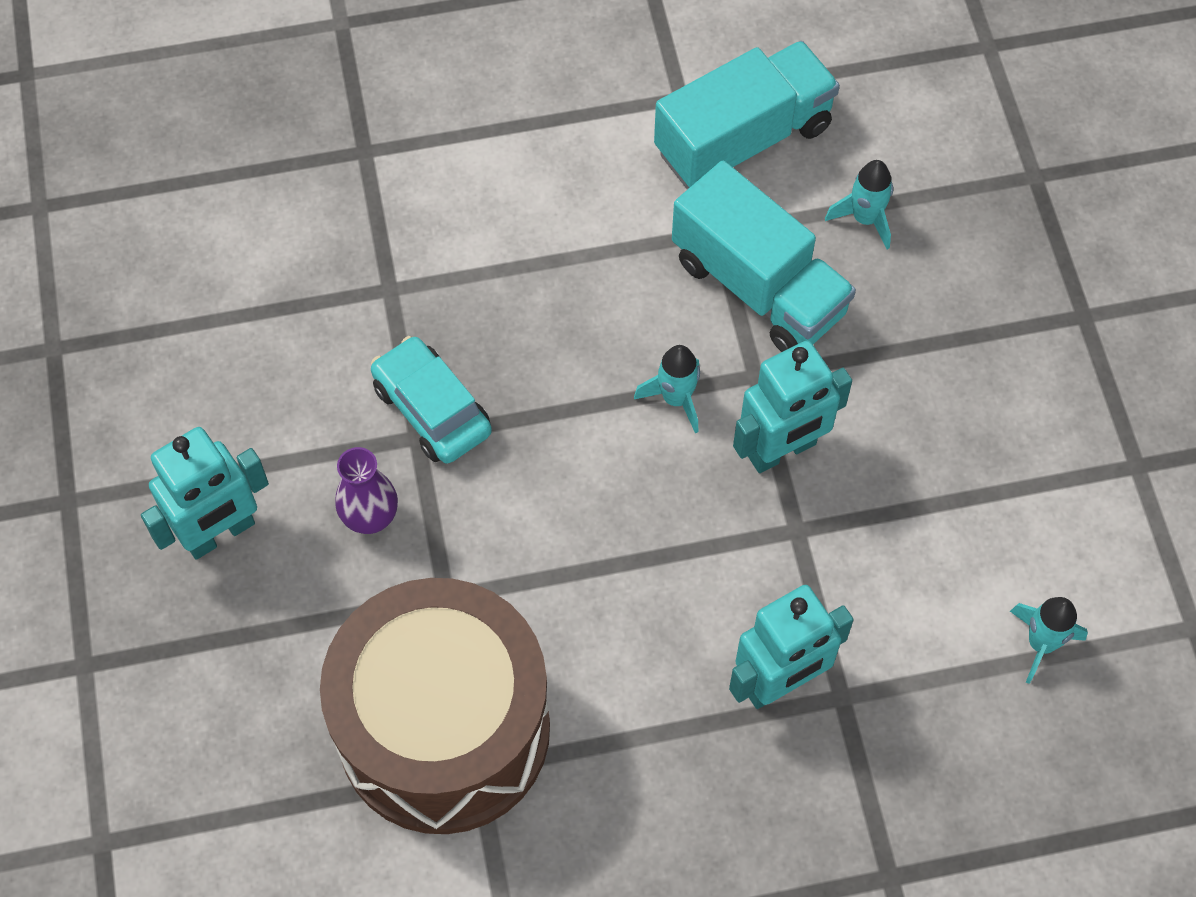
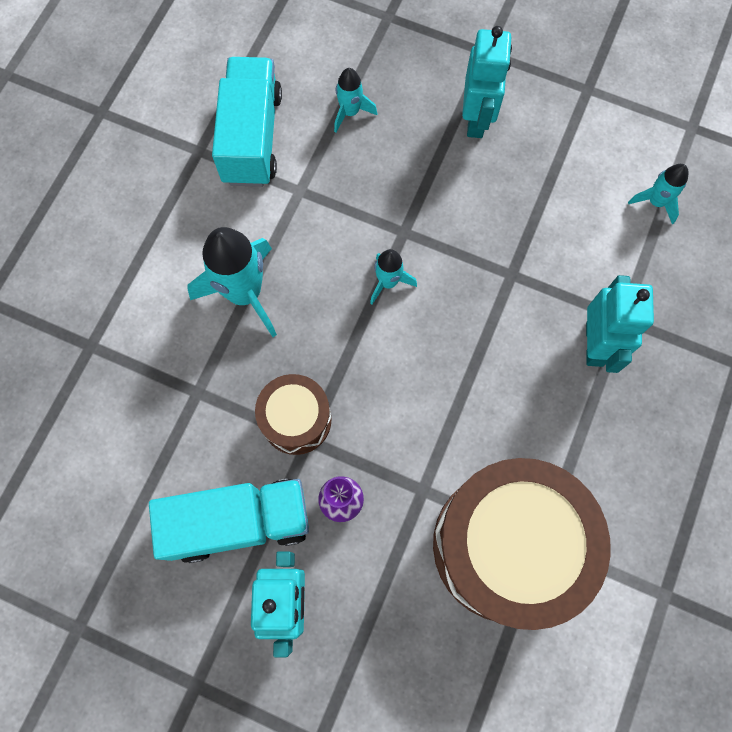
camera: 55 degrees left, 10 degrees up
(432, 409) = (296, 420): turquoise car -> brown drum
(543, 259) = (245, 293): none -> turquoise rocket
(758, 286) = (350, 193): turquoise truck -> turquoise truck (239, 521)
(782, 450) = (459, 249): turquoise robot -> turquoise robot (476, 119)

